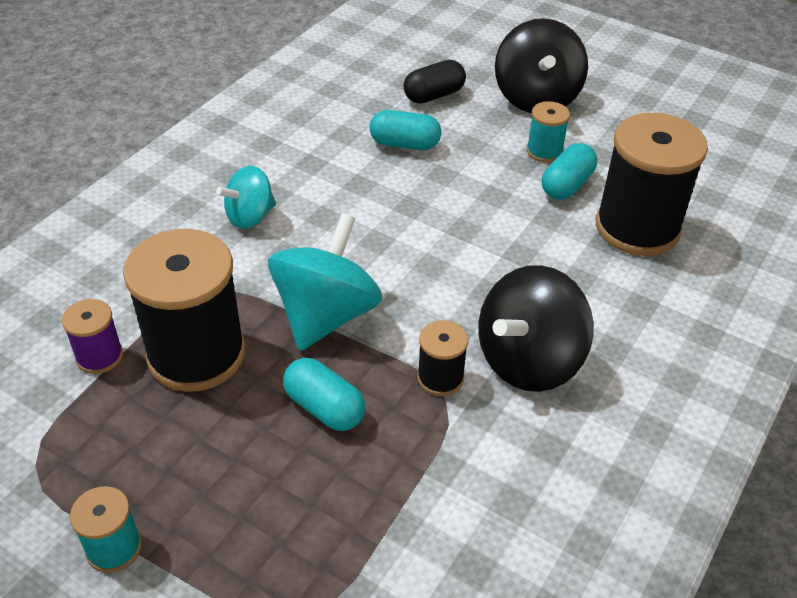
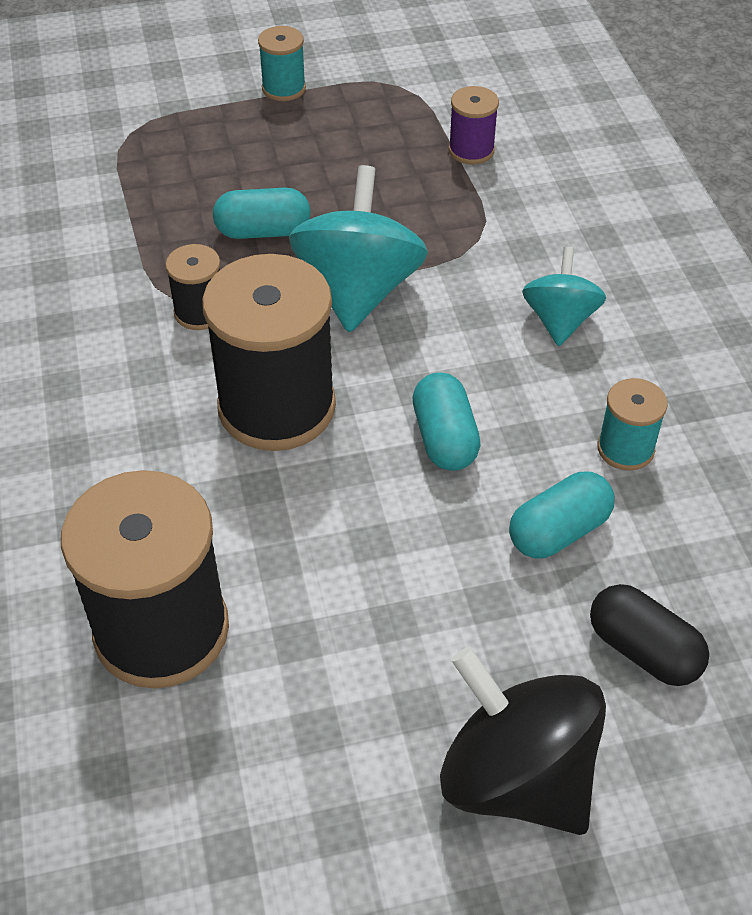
camera: 135 degrees right, 5 degrees up
(196, 354) = (409, 197): black spool -> black spool (277, 407)
(326, 315) = (358, 290): turquoise spinning top -> turquoise spinning top turned 150 degrees counterclockwise
(434, 95) = (643, 650): black capsule -> black capsule turned 60 degrees counterclockwise
(529, 361) = (138, 379): black spinning top -> none
(544, 151) = (391, 668): turquoise spool -> turquoise spool (625, 448)
(566, 185) = (305, 630): turquoise capsule -> turquoise capsule (444, 438)

